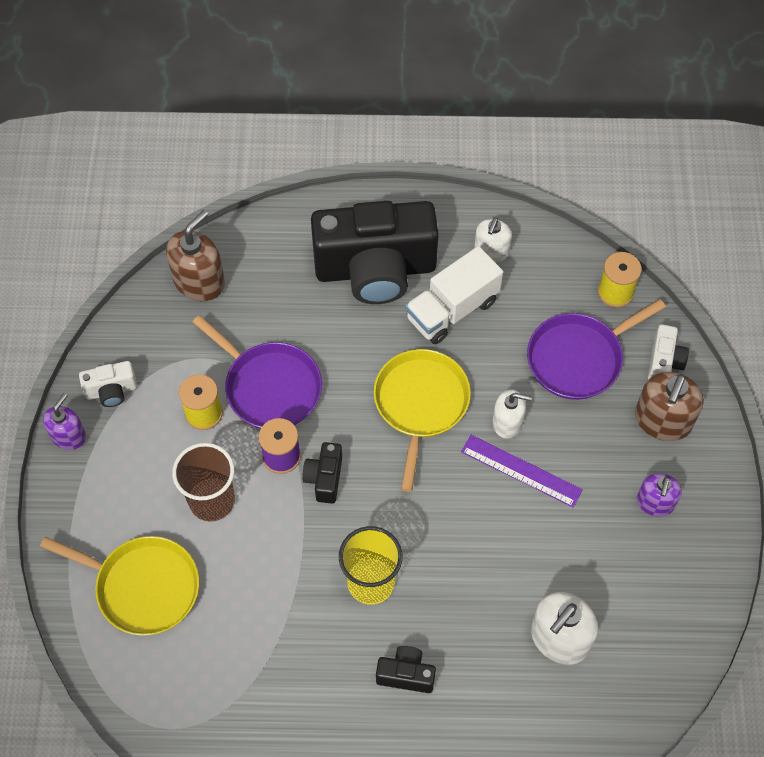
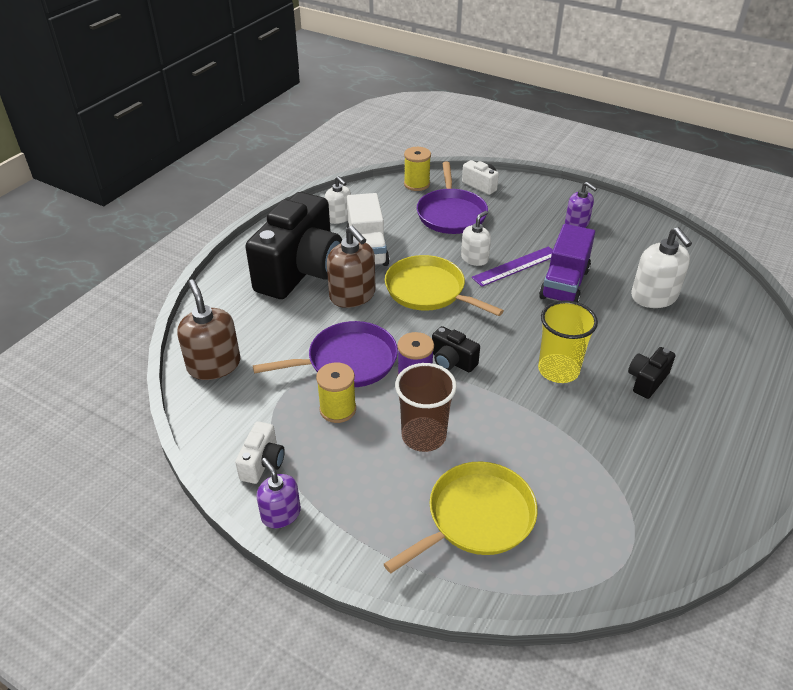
camera: 60 degrees left, 20 degrees down
(521, 534) = (564, 284): none -> purple truck
(662, 420) = (521, 200): brown soap dispenser -> brown soap dispenser (352, 295)

